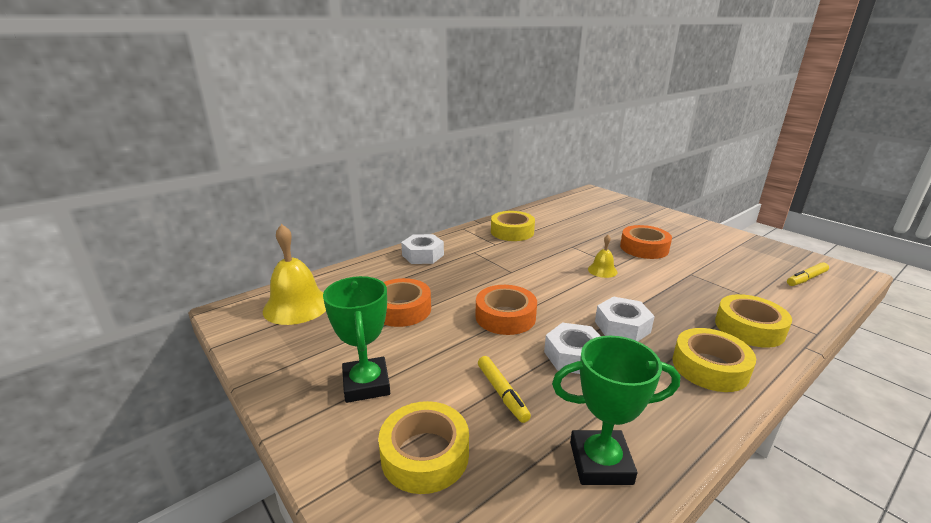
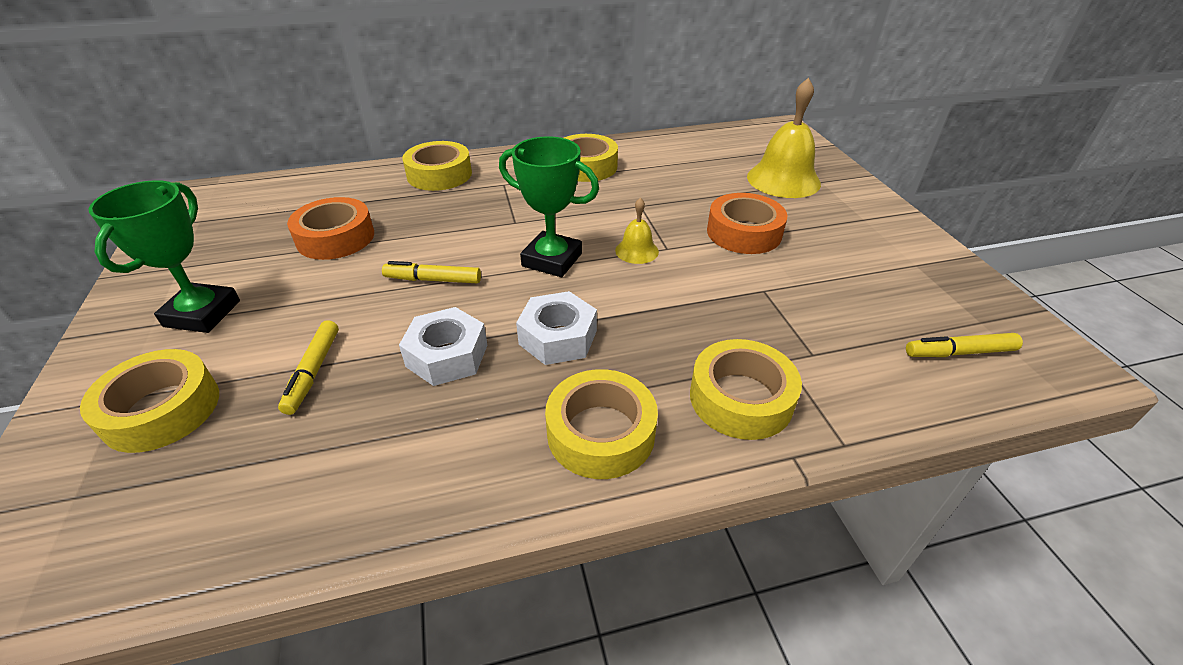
camera: 25 degrees right, 15 degrees up
(297, 306) = (244, 205): yellow bell -> yellow bell (783, 180)
(423, 255) = (439, 174): white nut -> yellow tape
(505, 317) = (433, 280): orange tape -> yellow marker
(600, 463) = (309, 494): green trophy -> green trophy (552, 260)

